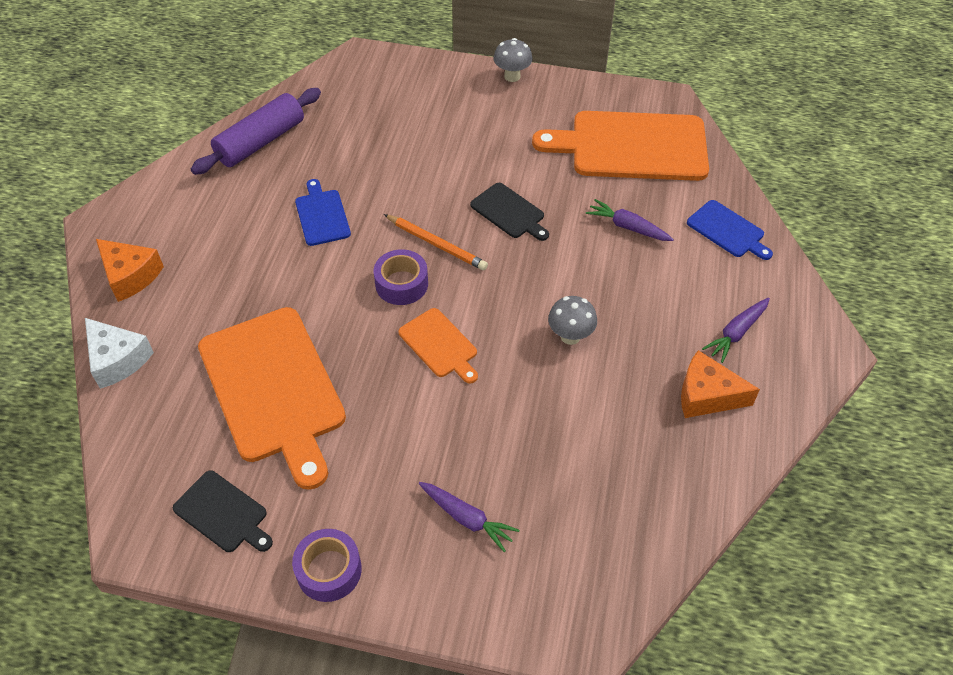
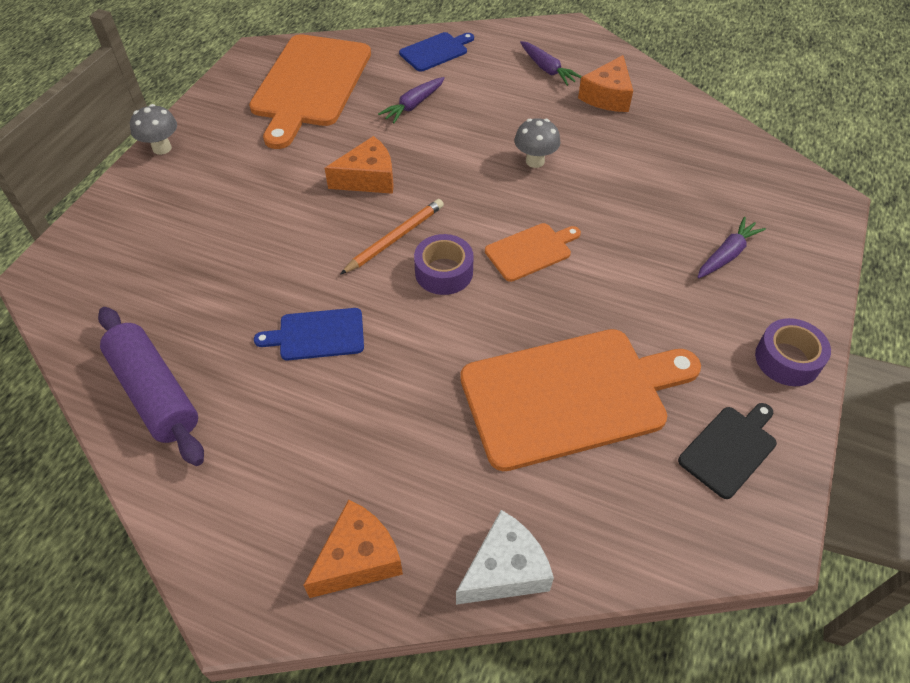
camera: 80 degrees left, 0 degrees up
(509, 212) = (368, 178): black cutting board -> orange cheese

